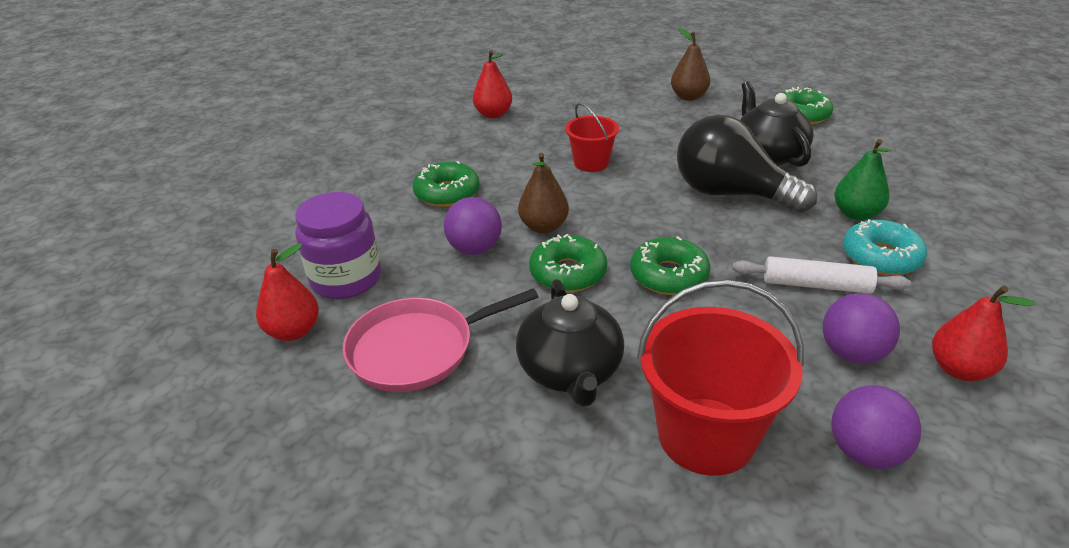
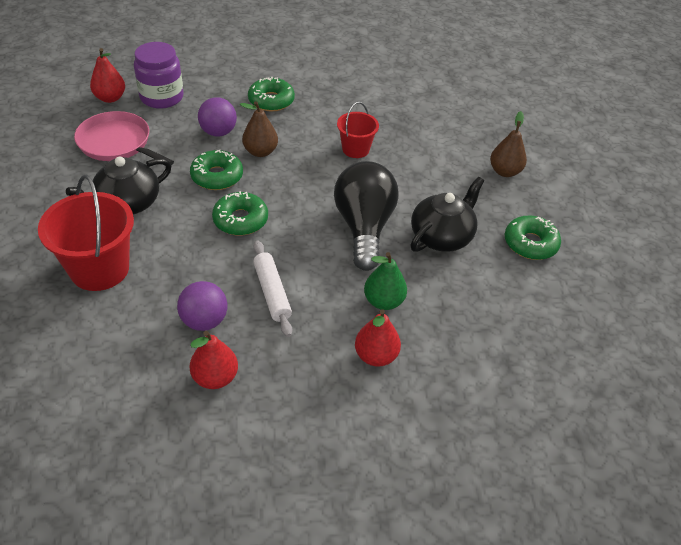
camera: 55 degrees right, 10 degrees up
(493, 114) = (388, 85): red pear -> red pear (375, 356)
(865, 452) = (114, 338): purple ball -> none
(881, 257) = (330, 323): turquoise donut -> none

